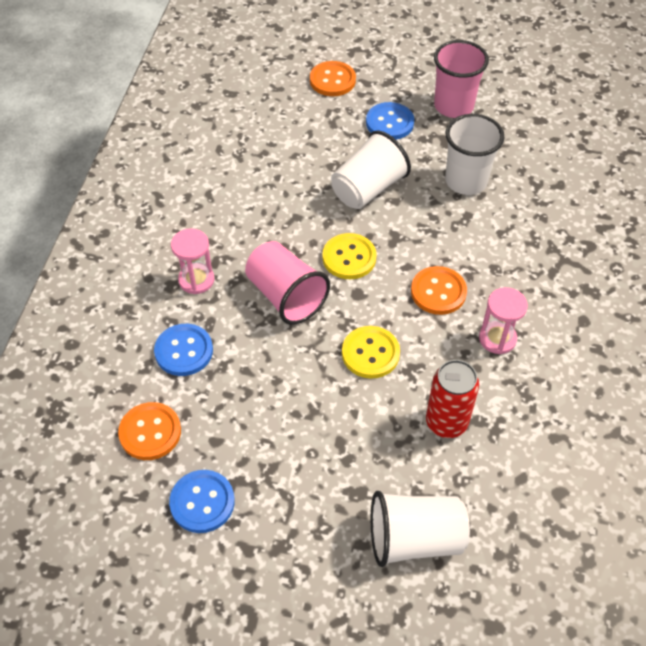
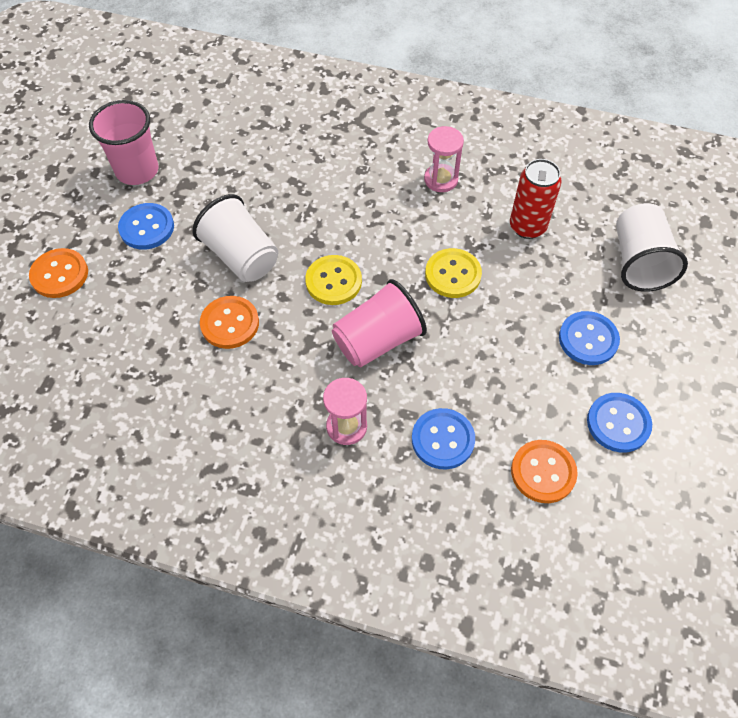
camera: 85 degrees left, 5 degrees up
(302, 478) = (588, 339): none -> blue button
(438, 292) = (384, 214): orange button -> orange button (230, 323)
(466, 181) = (247, 175): white cup -> none

